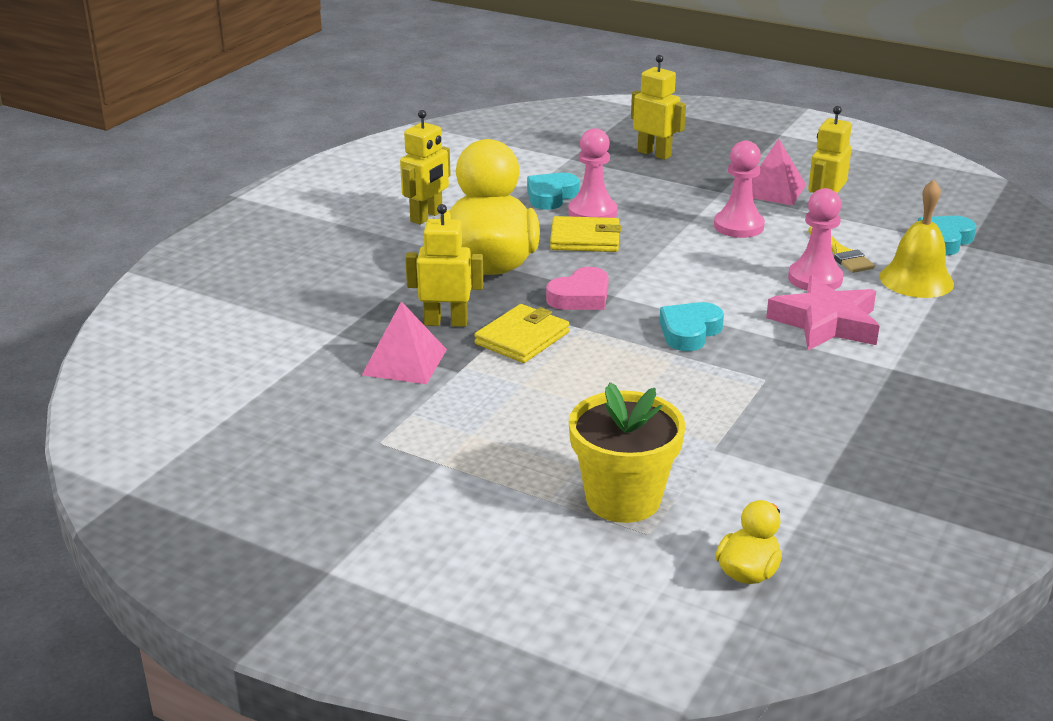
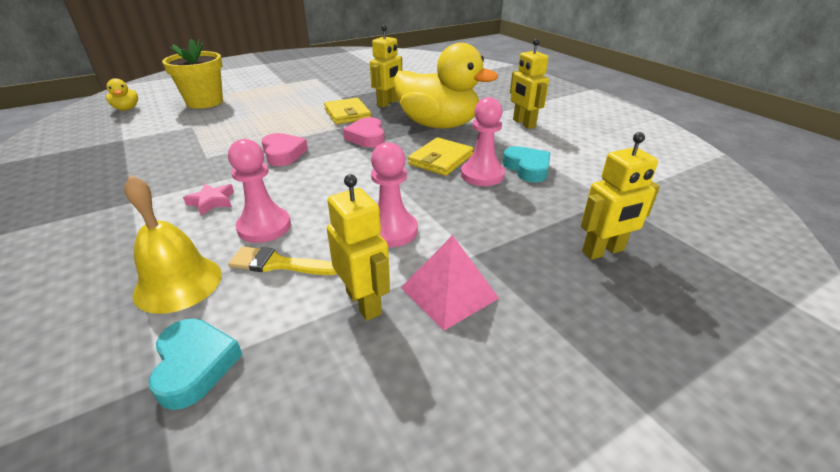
camera: 120 degrees right, 5 degrees up
(404, 362) = (365, 90): pink pyramid -> none
(689, 332) = (283, 153): turquoise heart -> pink heart
(825, 323) = (212, 201): pink star -> pink star, size x0.50

